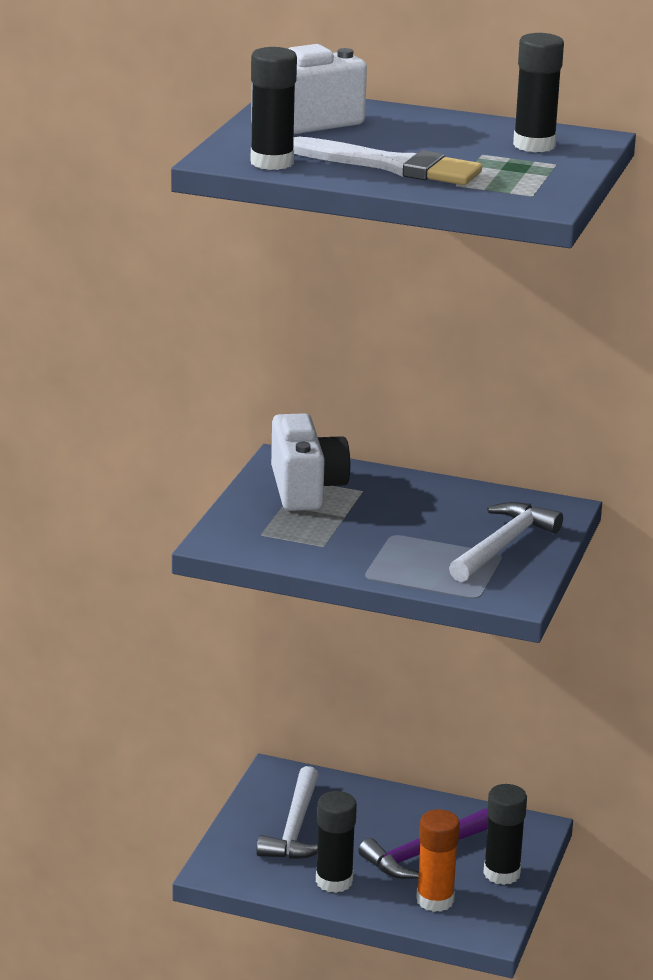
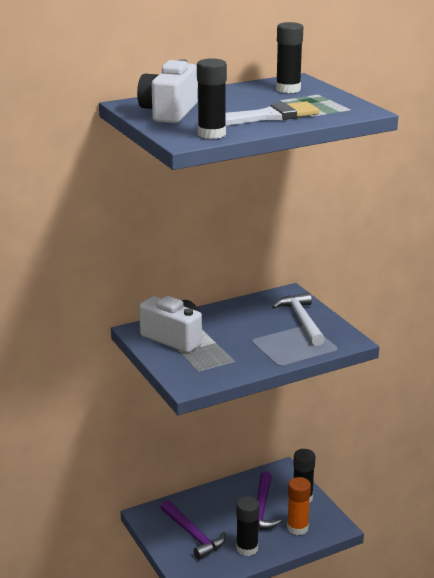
camera: 45 degrees left, 0 degrees up
(295, 828) = (193, 535): white hammer -> purple hammer

